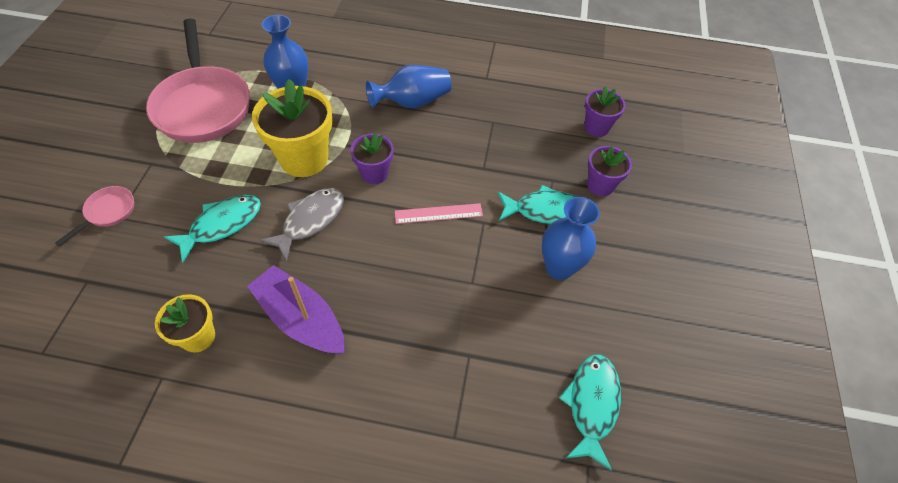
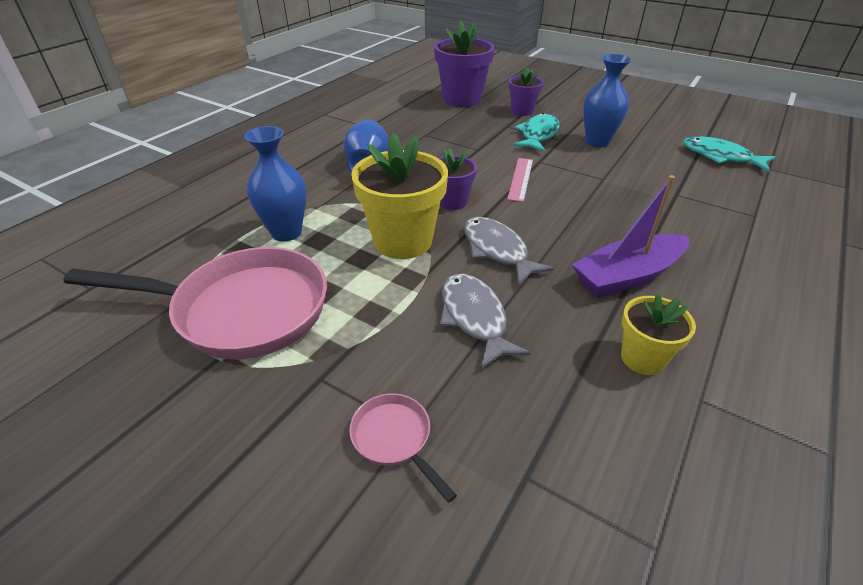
camera: 65 degrees left, 15 degrees down
(222, 225) = (474, 318): turquoise fish -> grey fish
(596, 127) = (462, 99): purple flower pot -> purple flower pot, size x1.77

